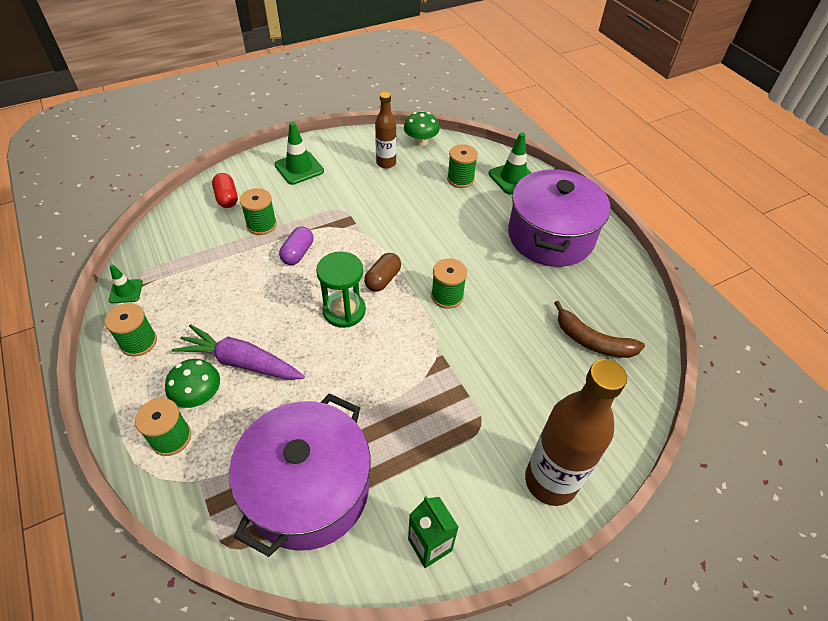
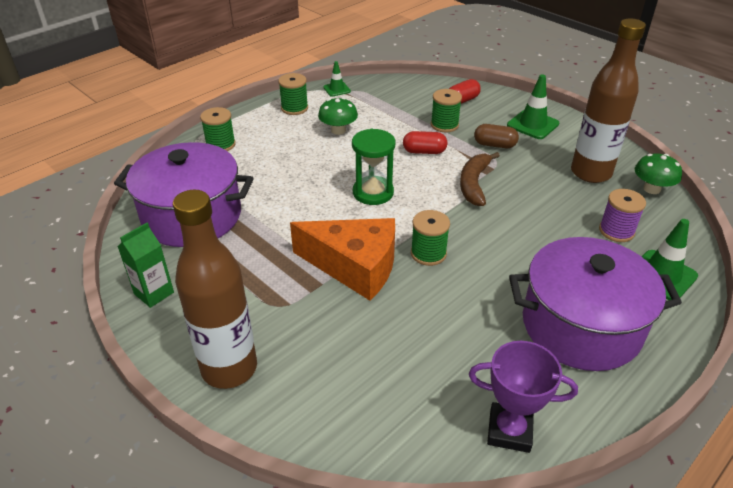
camera: 75 degrees right, 10 degrees down
(199, 396) = (258, 146): green mushroom -> green mushroom (338, 130)
(241, 362) = (295, 155): purple carrot -> none
(298, 253) = (424, 151): purple capsule -> red capsule
(383, 279) = (424, 206): brown capsule -> brown capsule (494, 145)
(386, 163) = (590, 173): brown bottle -> brown bottle, size x1.76
(446, 353) = (354, 266): none -> orange cheese
(460, 179) = (616, 231): green spool -> purple spool
(592, 341) = (428, 387): brown banana -> brown banana (474, 184)
(635, 308) = (509, 431): none -> purple trophy

